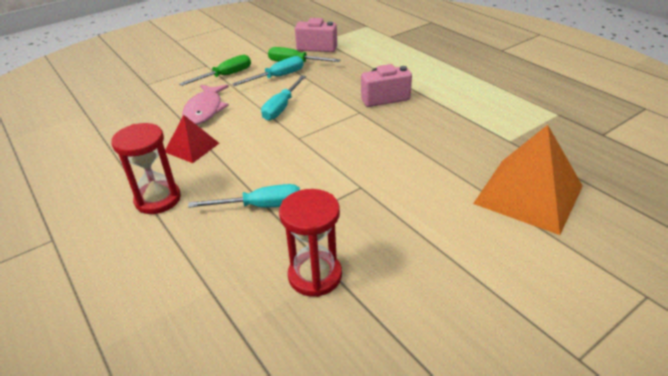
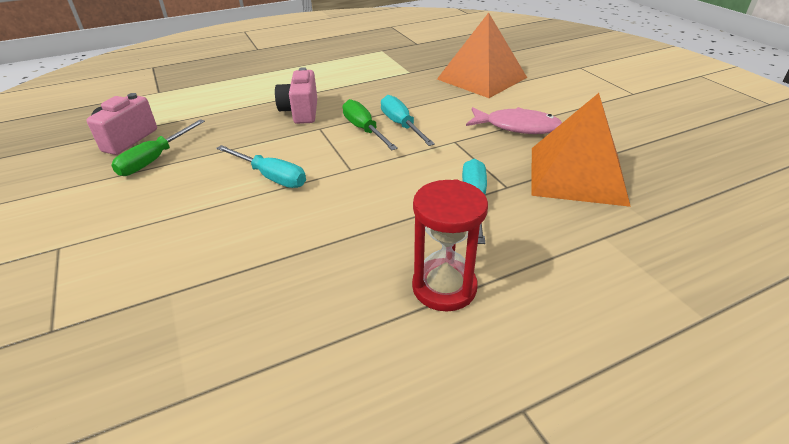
camera: 80 degrees left, 0 degrees up
(192, 147) = (326, 258): red pyramid -> none
(205, 110) = (224, 246): pink fish -> pink fish (517, 127)
(225, 76) = (126, 224): green screwdriver -> green screwdriver (364, 130)
(278, 77) = (182, 176): turquoise screwdriver -> turquoise screwdriver (401, 125)
(315, 275) = (576, 175): red hourglass -> orange pyramid

